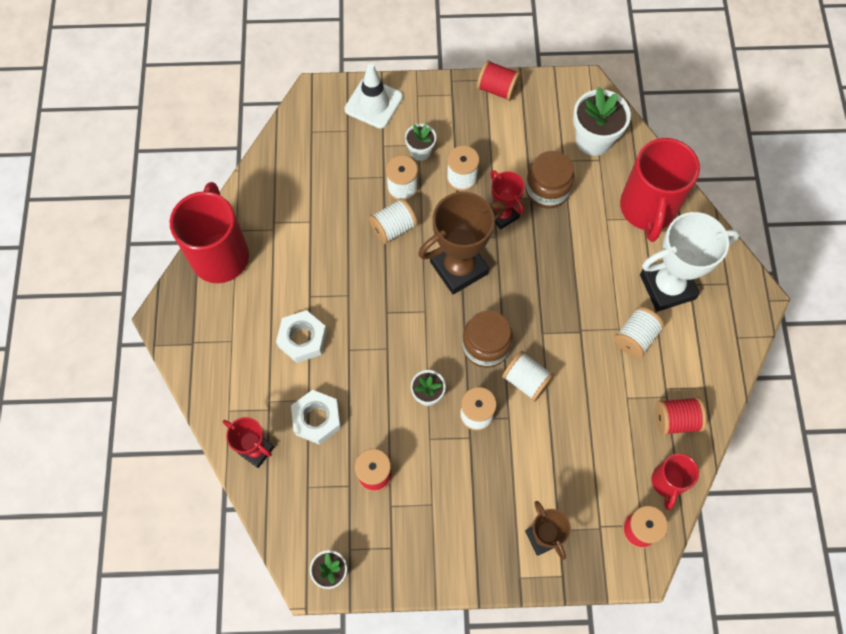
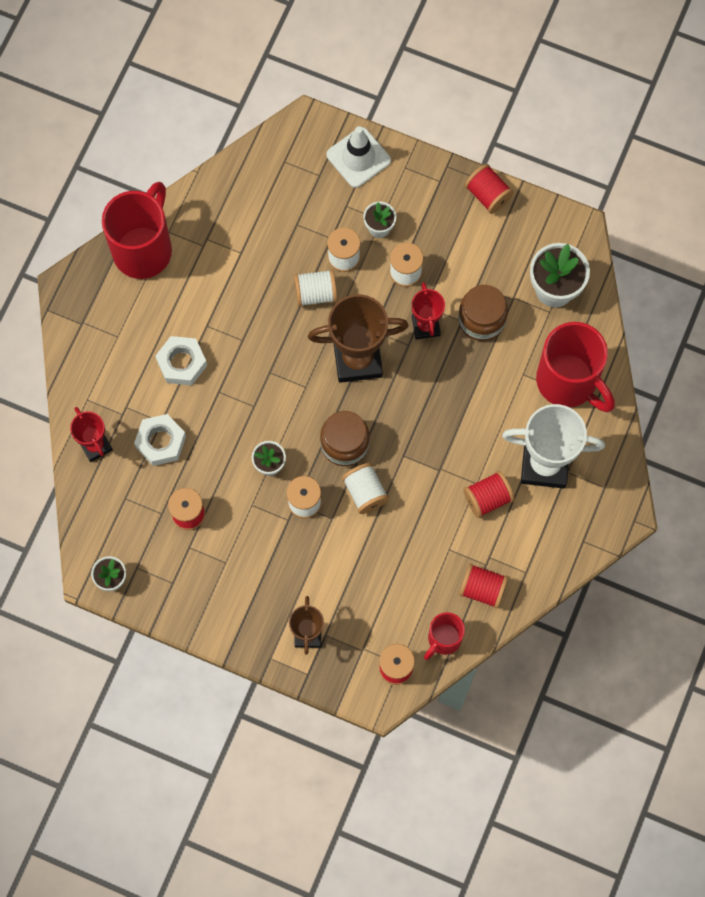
camera: 25 degrees right, 5 degrees up
(635, 337) = (487, 498): white spool -> red spool
(647, 209) = (568, 382): red mug -> red mug turned 75 degrees counterclockwise

